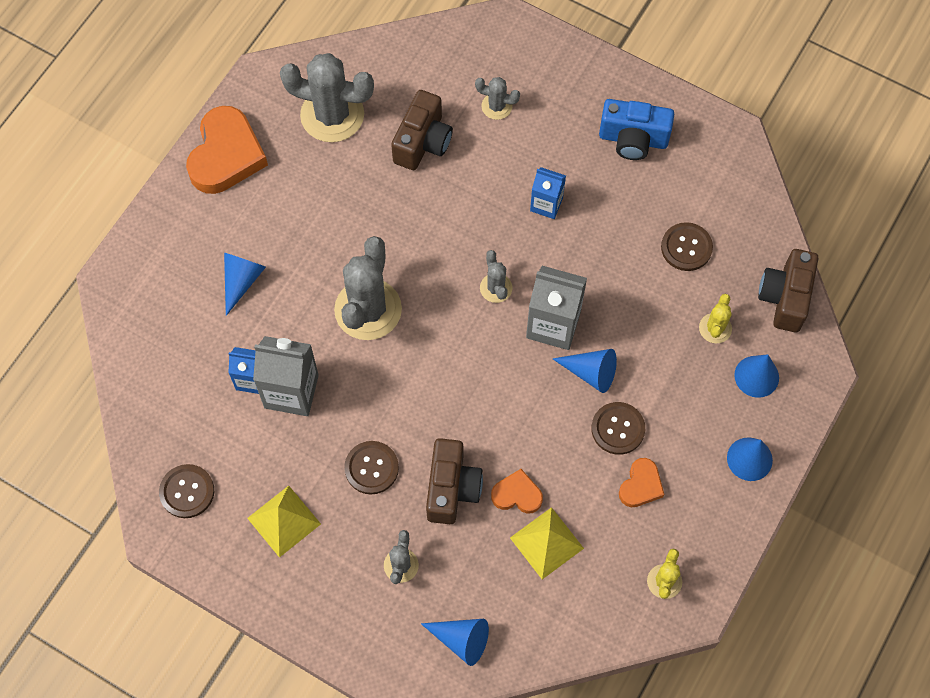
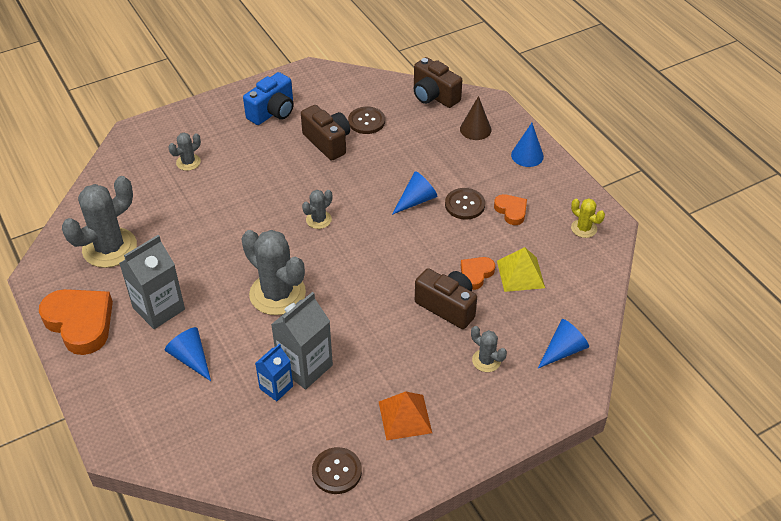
camera: 60 degrees left, 20 degrees down
(284, 521) = (405, 417): yellow pyramid -> orange pyramid
(371, 468) = (400, 345): brown button -> none
(423, 142) = (178, 209): brown camera -> brown camera (327, 142)
(496, 288) = (318, 220): grey cactus -> grey cactus turned 60 degrees counterclockwise
(546, 204) = (280, 170): blue carton -> none
(553, 324) = (368, 203): grey carton -> grey carton (159, 308)
(715, 328) = (430, 133): yellow cactus -> none
(756, 376) = (475, 129): blue cone -> brown cone

